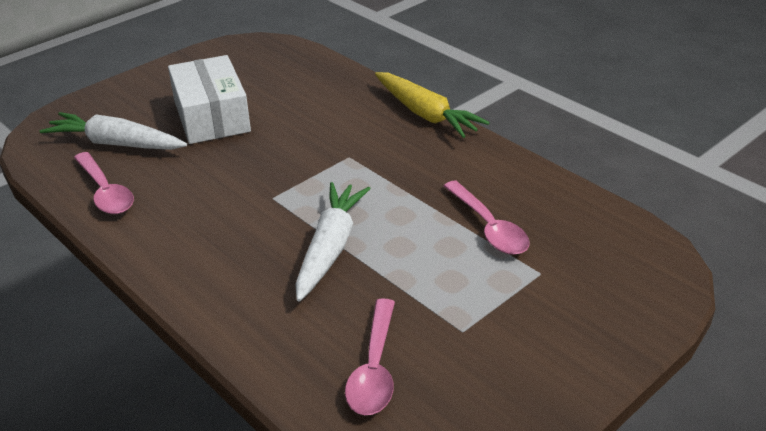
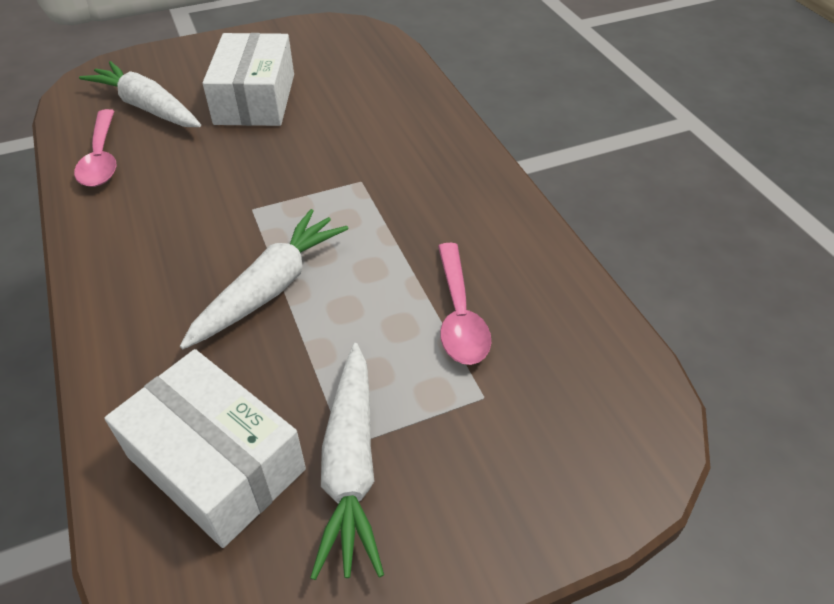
camera: 20 degrees right, 10 degrees up
(374, 369) = (216, 462): pink spoon -> white box
(426, 114) = (475, 150): yellow carrot -> none
(475, 341) = (351, 466): none -> white carrot

